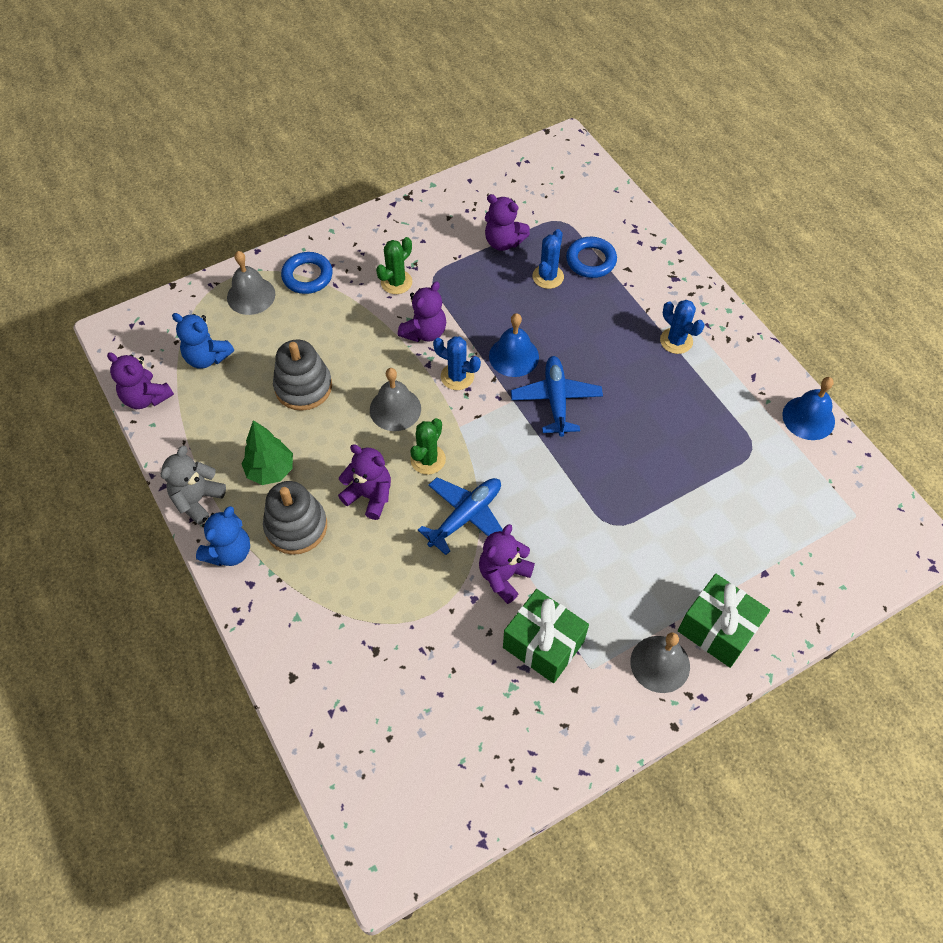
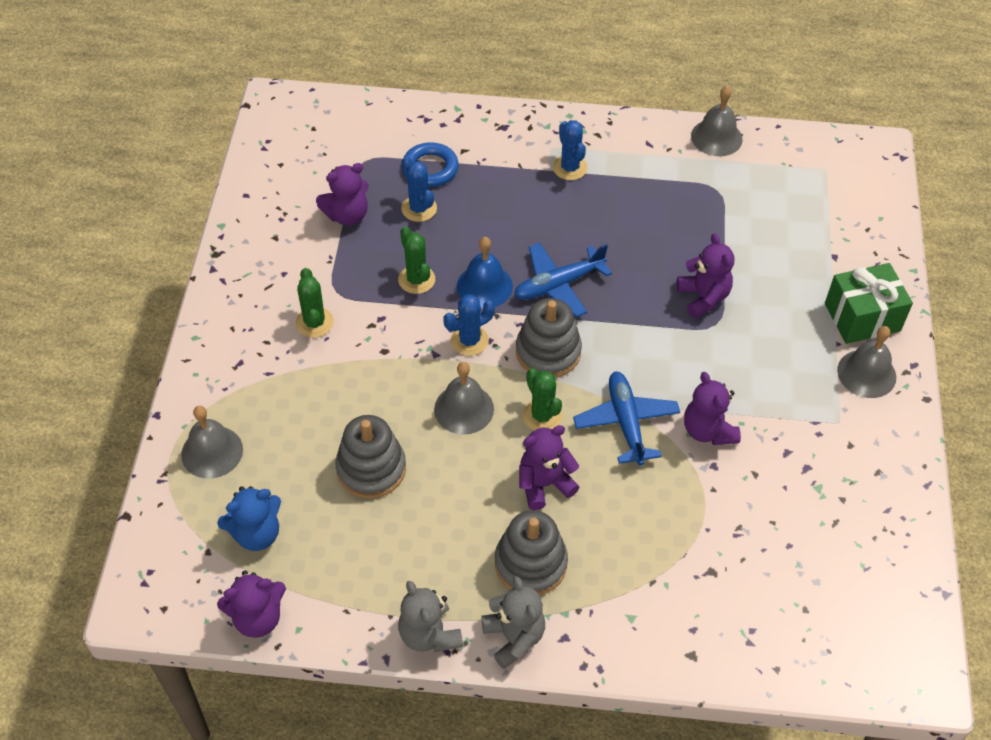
camera: 55 degrees left, 5 degrees down
(229, 552) = (514, 637): blue teddy bear -> grey teddy bear
(270, 471) = (448, 551): green tree -> none
(307, 276) = (235, 390): blue ring -> none
(425, 332) = (396, 335): purple teddy bear -> purple teddy bear (703, 297)
(483, 314) = (416, 279): none -> green cactus
(488, 430) = (548, 352): none -> grey stacking toy
(543, 644) = (794, 442): green gift -> none
(556, 400) = (558, 285): blue plane -> blue plane turned 60 degrees counterclockwise
(676, 341) = (570, 168): blue cactus -> blue cactus turned 75 degrees clockwise
(808, 418) = (716, 137): blue bell -> grey bell

